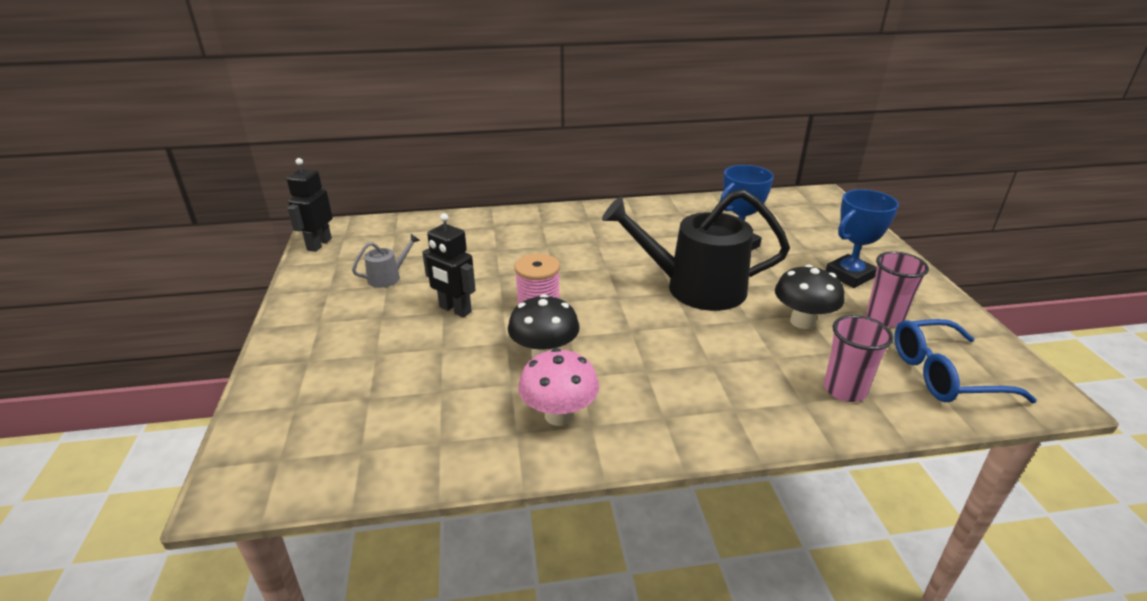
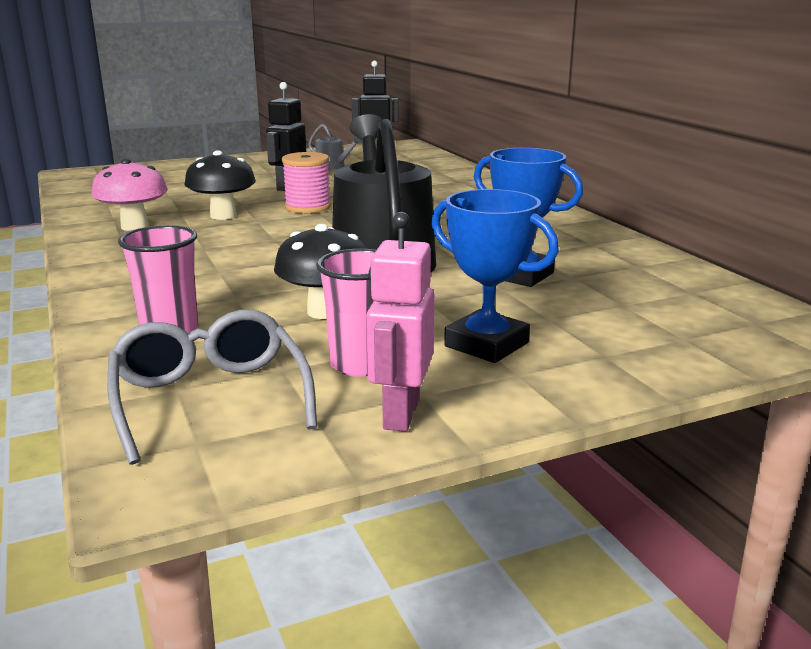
camera: 75 degrees right, 10 degrees down
(942, 313) = (400, 414): none -> pink robot
(944, 374) = (210, 398): blue glasses -> grey glasses

